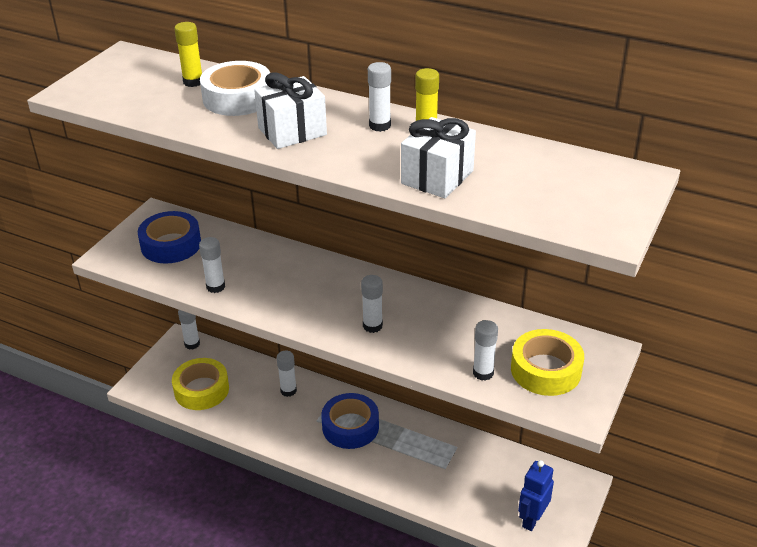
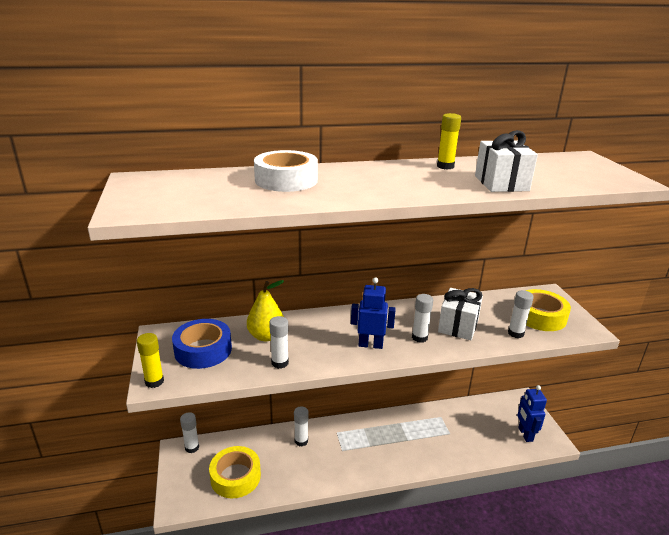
camera: 40 degrees left, 10 degrees down
(193, 82) = (231, 180): yellow glue stick -> yellow glue stick (154, 381)
(235, 255) = (266, 336): none -> yellow pear
(292, 131) = (365, 186): white gift -> white gift (458, 326)
(315, 309) = (370, 345): none -> blue robot
(350, 427) = (368, 441): blue tape -> none
(380, 126) = (412, 170): white glue stick -> none

